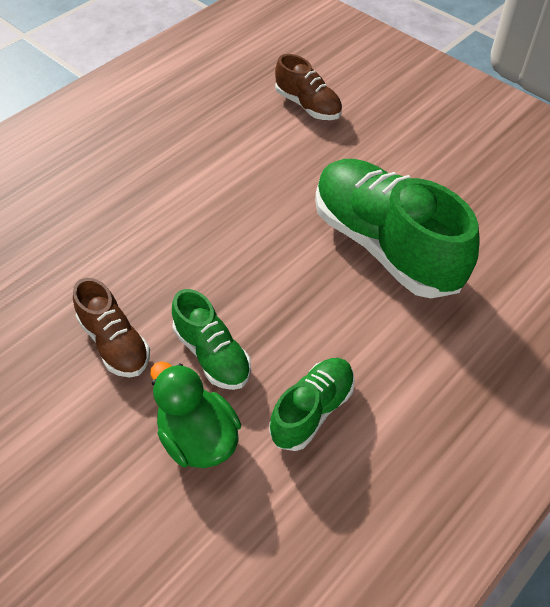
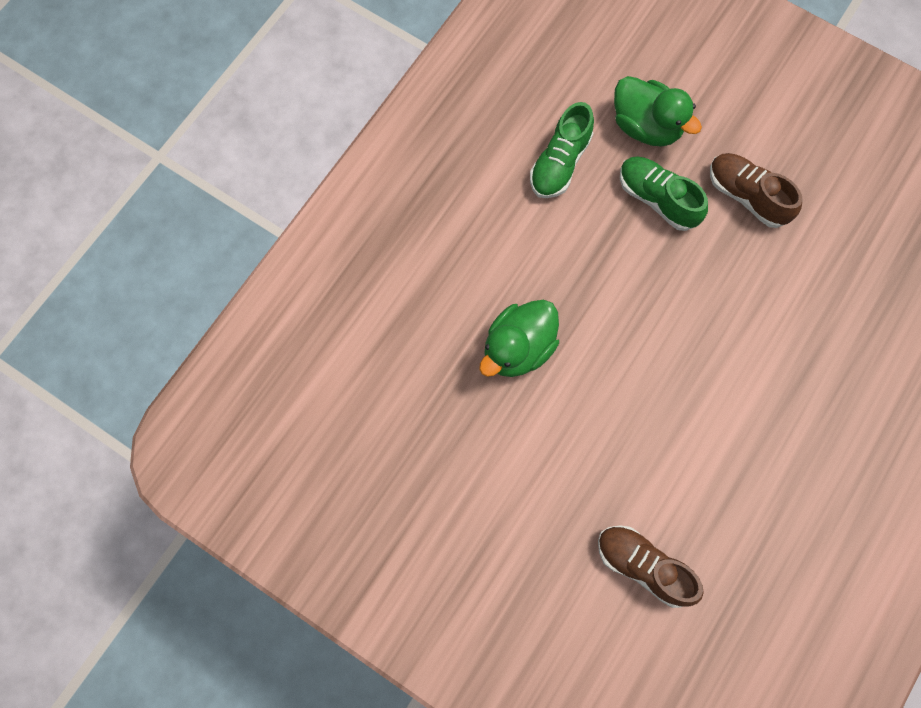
camera: 170 degrees right, 20 degrees up
(385, 245) = (518, 348): green shoe -> green duck

